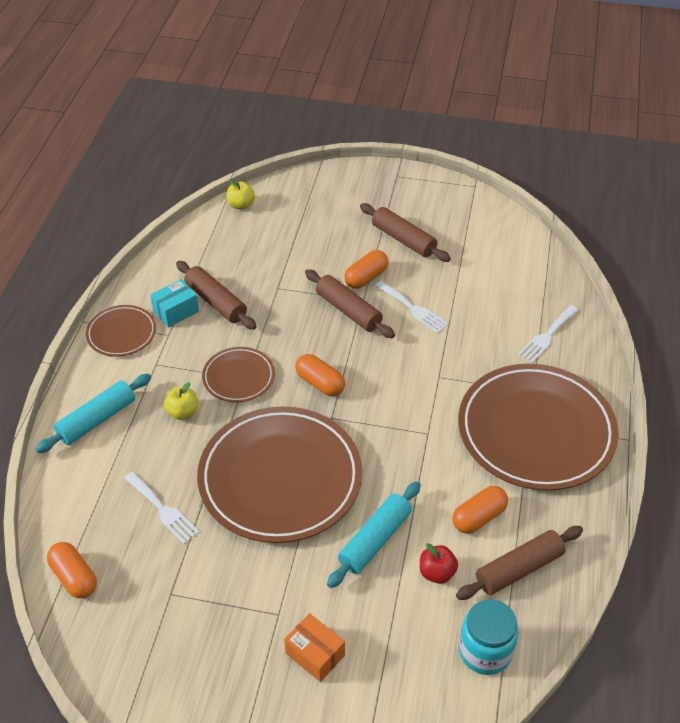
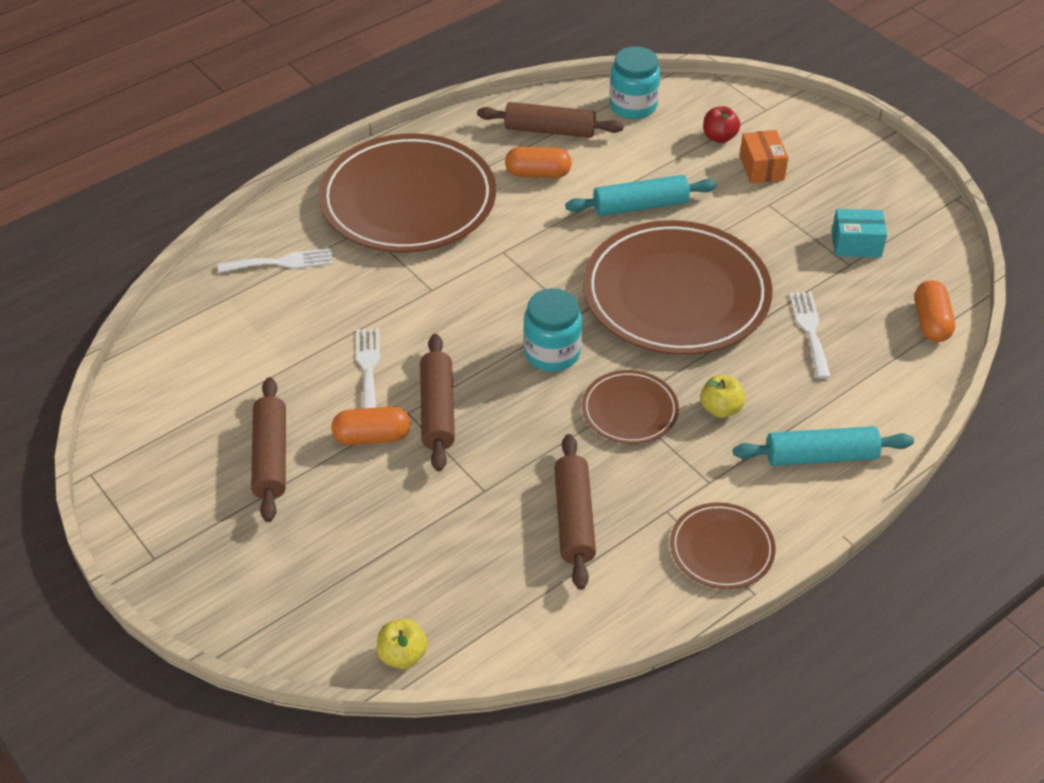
camera: 140 degrees left, 0 degrees up
(176, 311) = (632, 537): turquoise box -> turquoise box (856, 244)
(320, 383) = (552, 353): orange capsule -> turquoise jar
(437, 573) = (615, 161): red apple -> red apple (719, 137)

